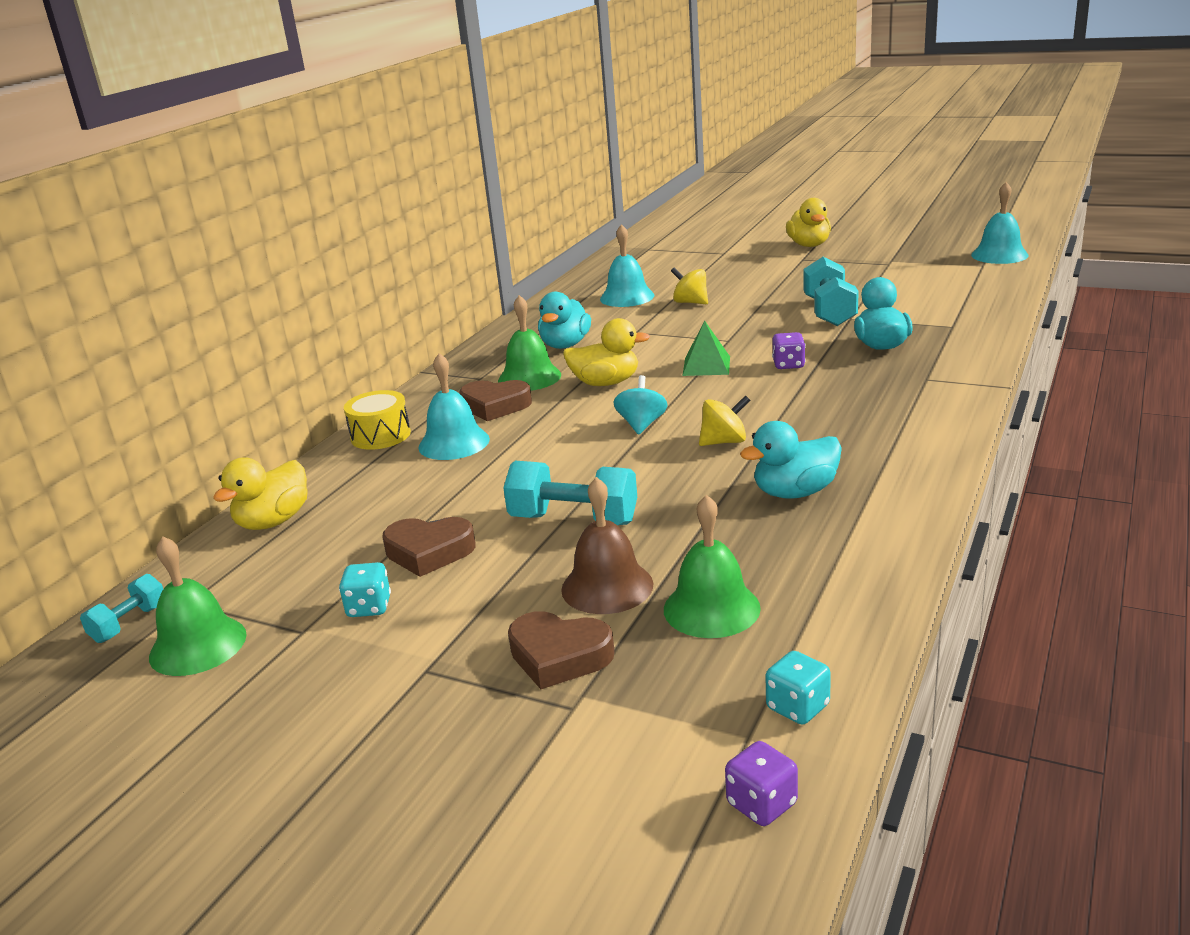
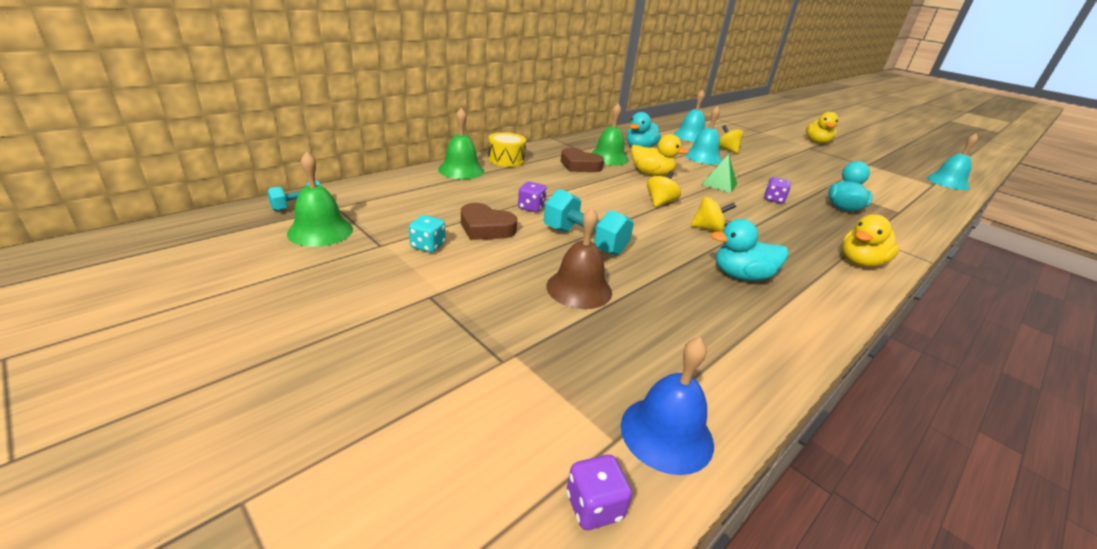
camera: 15 degrees right, 5 degrees up
(273, 521) = (416, 182): yellow duck -> yellow duck (860, 262)
(454, 443) = (543, 176): turquoise bell -> turquoise bell (703, 157)
(470, 498) = (531, 207): none -> purple dice
(559, 656) = (518, 322): brown heart -> none
(641, 424) = (660, 202): turquoise spinning top -> yellow spinning top
(711, 608) = (641, 330): green bell -> green bell (461, 170)
(797, 707) = (666, 433): turquoise dice -> blue bell
(829, 312) = (814, 179): turquoise dumbbell -> none

